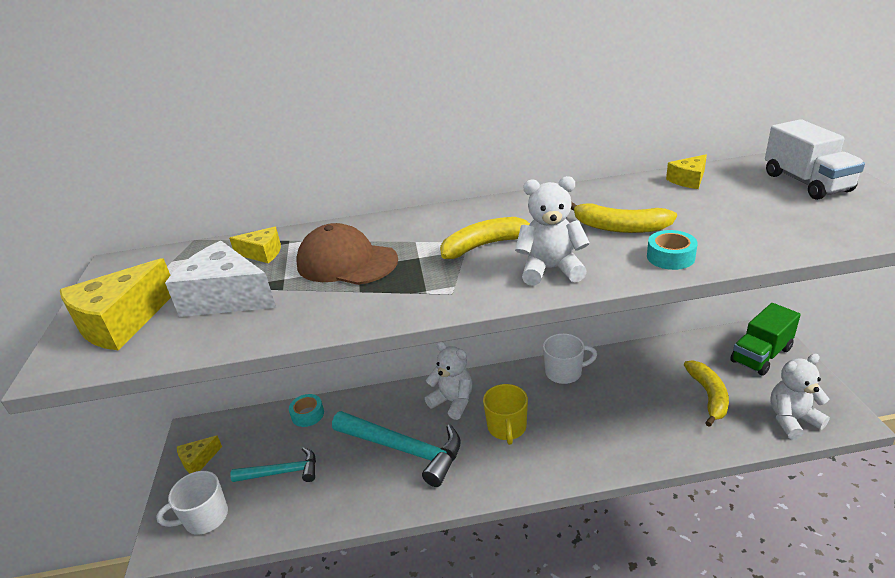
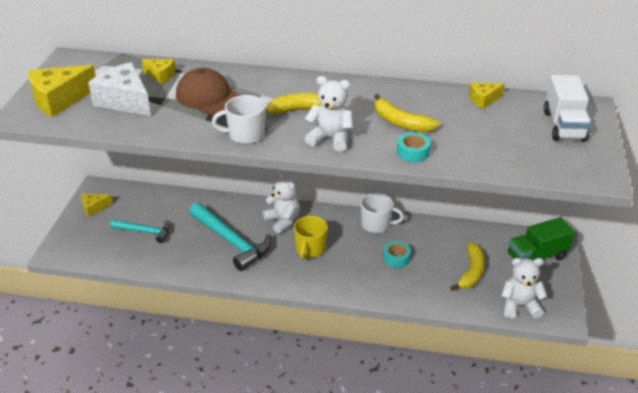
camera: 15 degrees right, 5 degrees up
(205, 517) = (86, 244): white mug -> white mug (245, 135)
(308, 414) = (178, 199): turquoise tape -> turquoise tape (396, 258)

